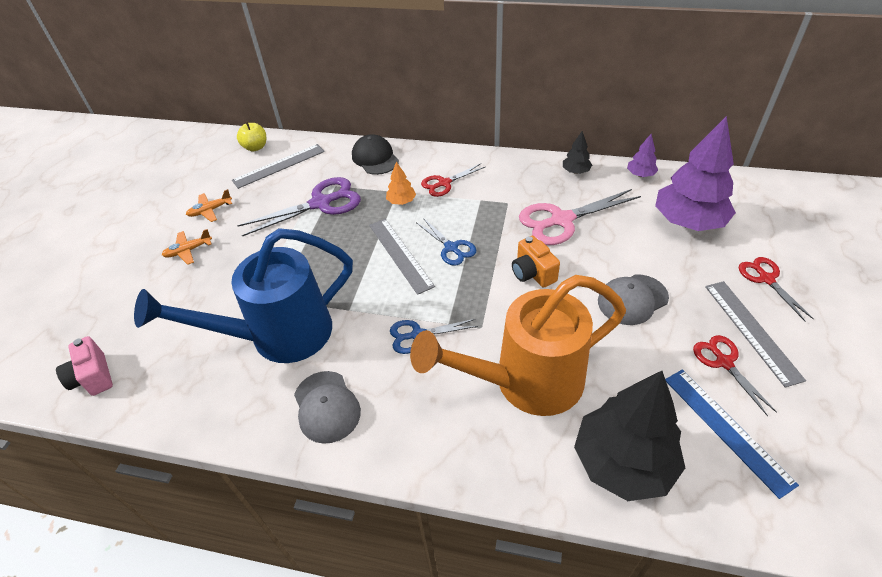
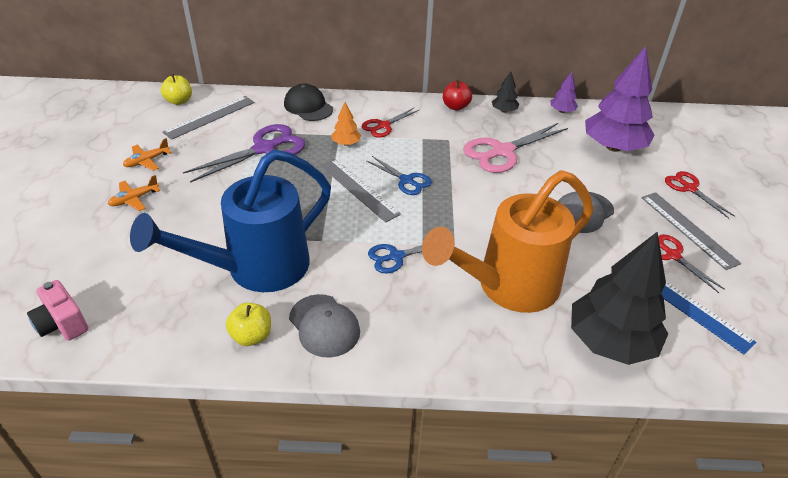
camera: 15 degrees left, 5 degrees down
(255, 410) = (251, 336): none -> yellow apple
(525, 164) = (455, 107): none -> red apple
(532, 273) = (488, 197): orange camera -> none

